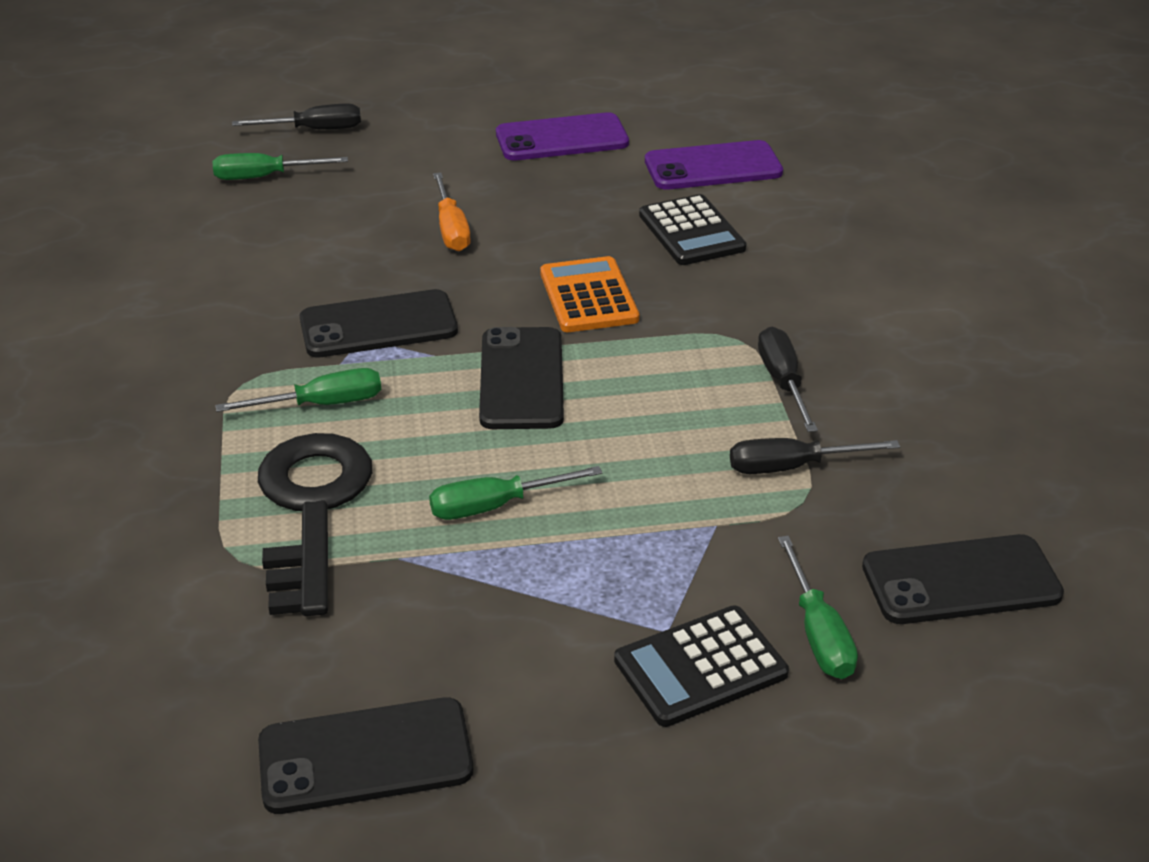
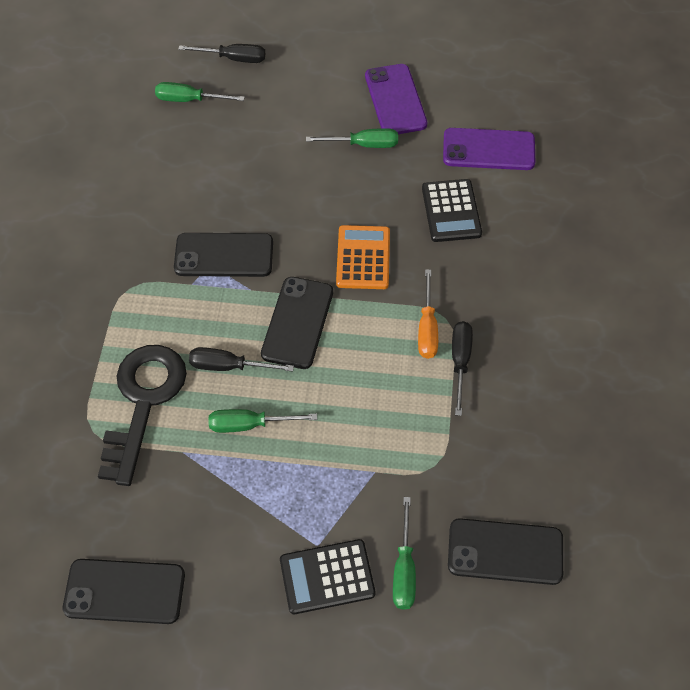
camera: 15 degrees right, 20 degrees up
(321, 404) = (171, 317): green screwdriver -> green screwdriver (363, 144)
(451, 229) = (295, 175): orange screwdriver -> orange screwdriver (427, 328)
(562, 139) = (395, 100): purple phone -> purple phone turned 75 degrees clockwise
(792, 467) = (438, 436): black screwdriver -> black screwdriver (229, 366)

